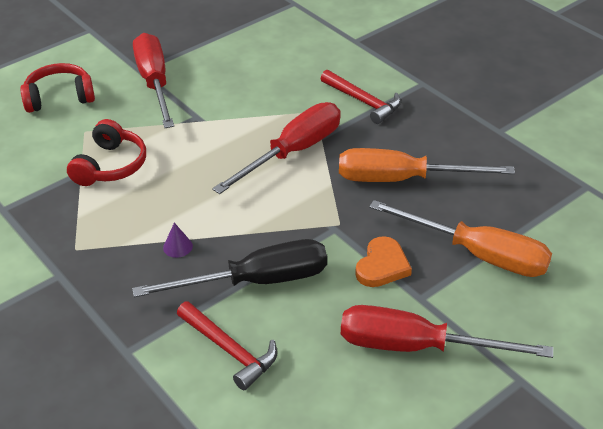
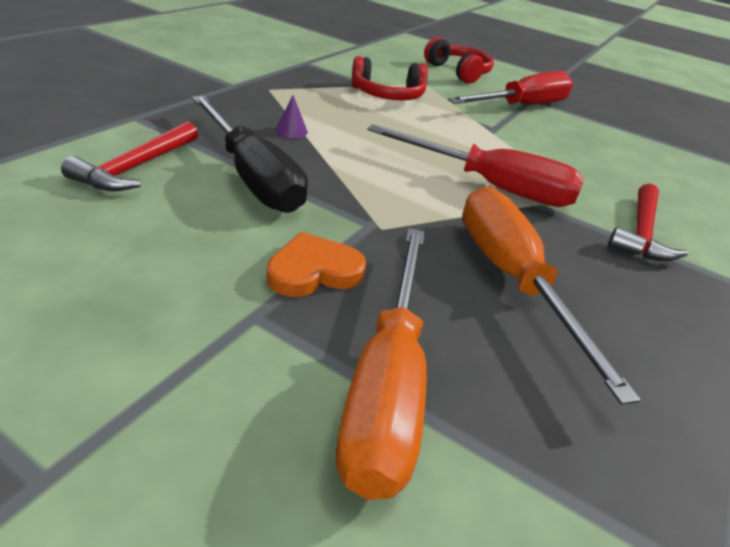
camera: 65 degrees right, 5 degrees down
(382, 266) = (314, 271): orange heart -> orange heart turned 150 degrees clockwise
(416, 346) = (142, 318): red screwdriver -> none

